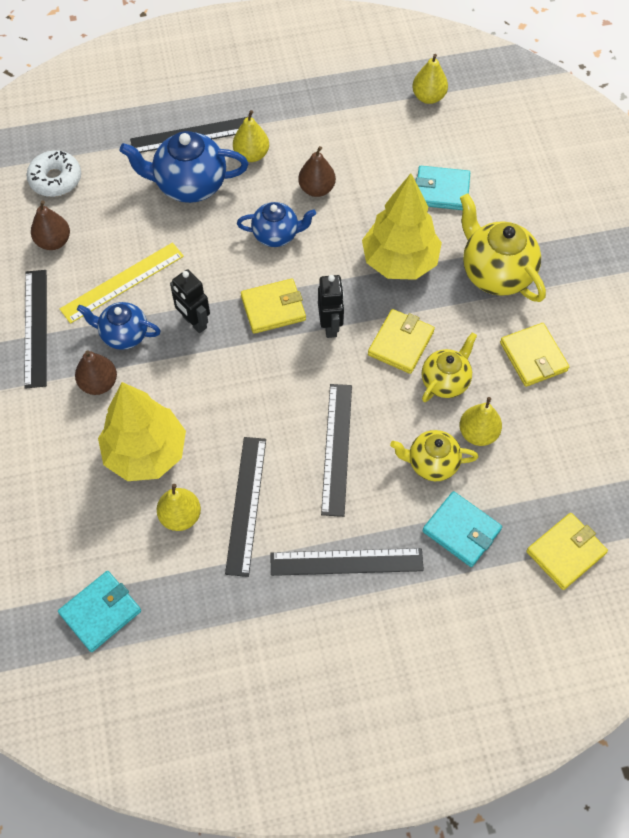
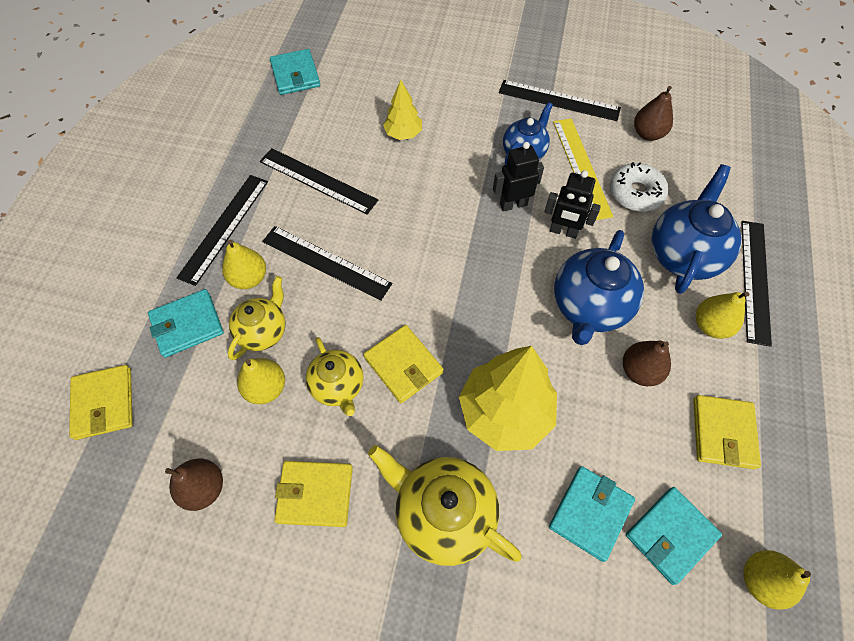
camera: 115 degrees right, 0 degrees up
(55, 179) = (723, 154): white donut -> white donut (635, 193)
(99, 383) = (484, 124): brown pear -> brown pear (204, 488)
(146, 453) = (403, 134): yellow tree -> yellow tree, size x0.52
(180, 516) = (336, 138): yellow pear -> yellow pear (249, 278)
(273, 308) = (499, 270): yellow wallet -> yellow wallet (723, 433)
(276, 235) = (589, 307): blue teapot -> blue teapot, size x1.60
(330, 326) = (455, 310): black robot -> black robot (563, 231)
(429, 145) = (670, 535): none -> turquoise wallet
(495, 273) = (443, 513): yellow teapot -> yellow teapot turned 135 degrees counterclockwise

